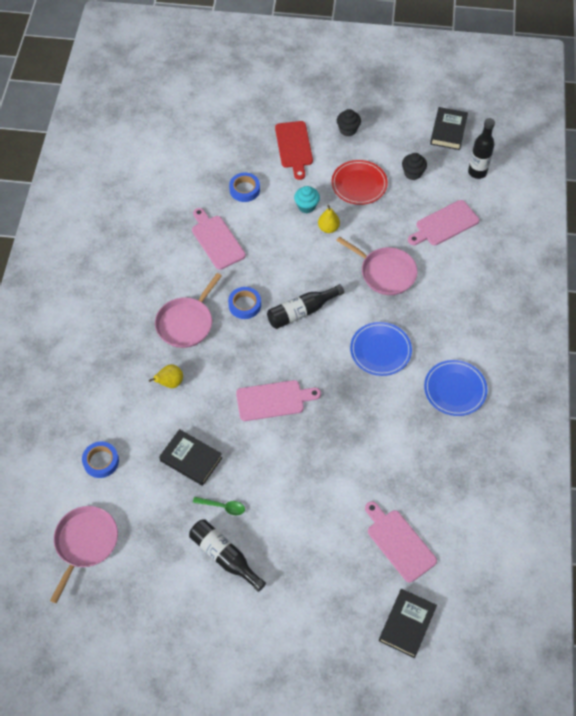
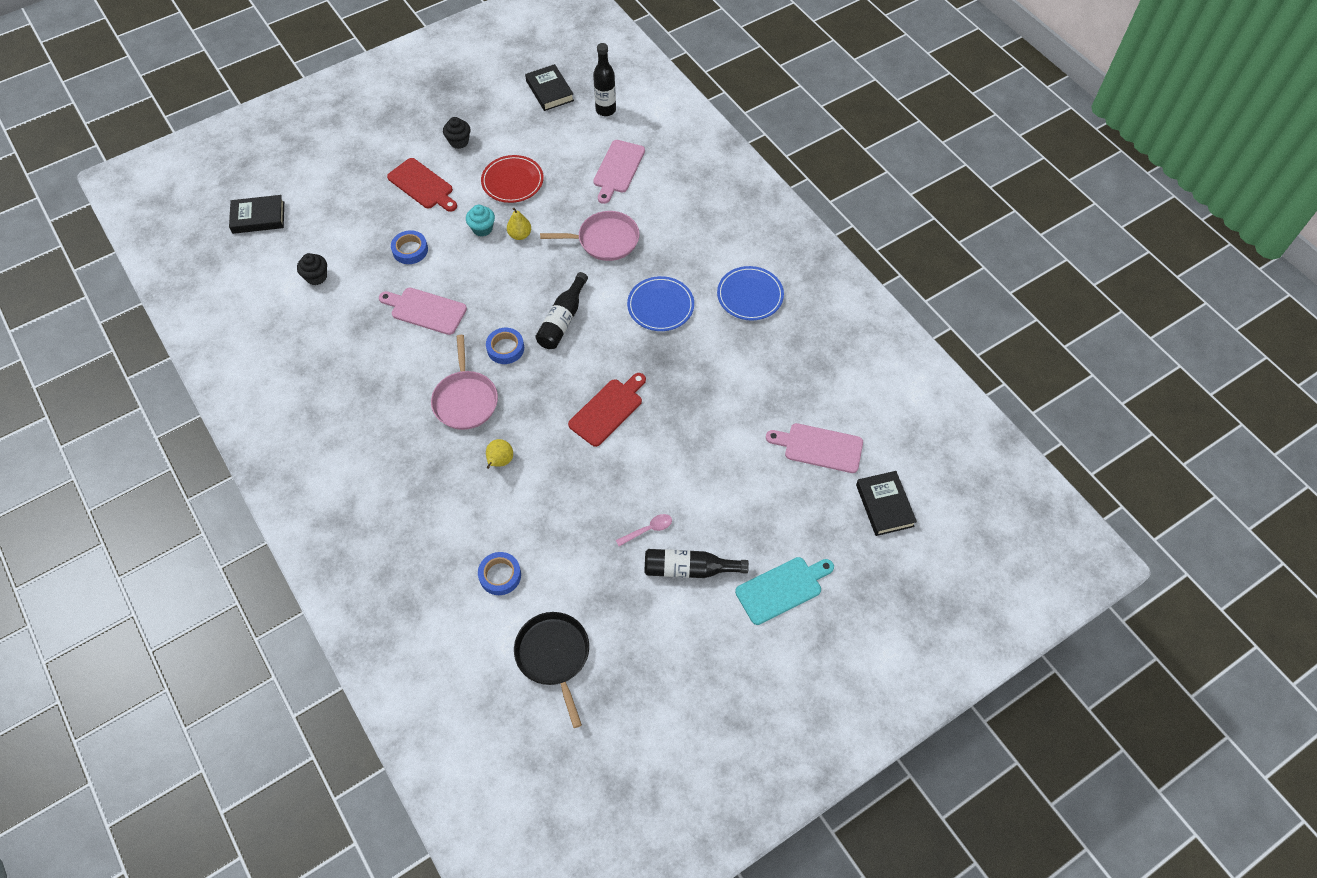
camera: 40 degrees left, 0 degrees up
(85, 543) = (554, 656): pink pan -> black pan
(191, 459) = (582, 511): black book -> black book (258, 217)
(222, 506) = (648, 530): green spoon -> pink spoon
(273, 400) = (608, 410): pink cutting board -> red cutting board
(275, 623) = (782, 589): none -> turquoise cutting board
(413, 173) = (551, 144): black cupcake -> black cupcake (316, 277)

